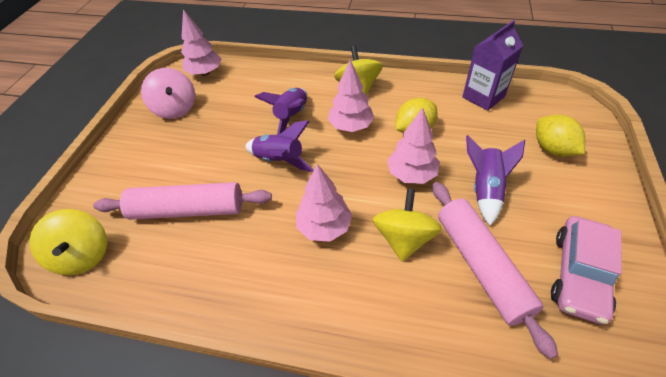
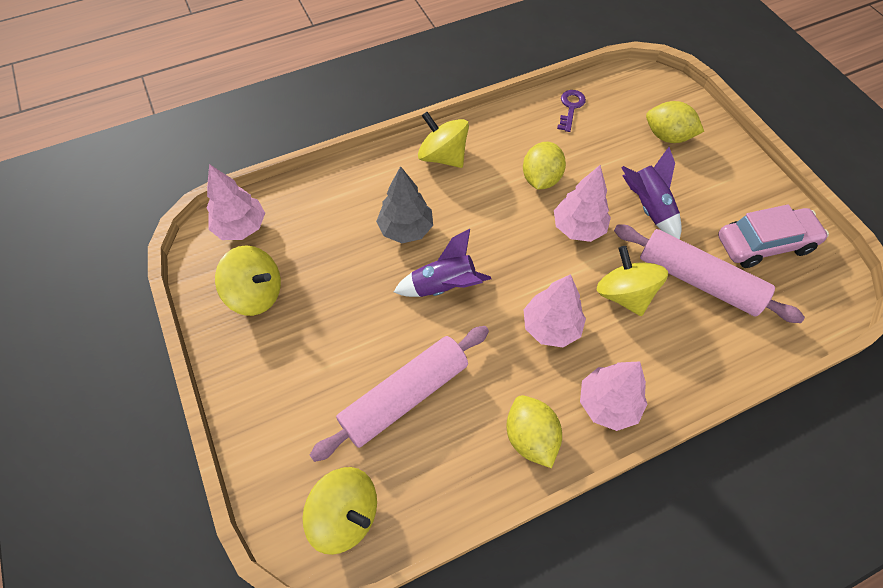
camera: 40 degrees left, 10 degrees up
(175, 108) = (256, 294): pink spinning top -> yellow spinning top
(234, 290) = (530, 437): none -> yellow lemon
(291, 117) = (406, 229): purple rocket -> grey tree
(350, 126) = (477, 207): pink tree -> pink tree (607, 404)
(483, 97) = (570, 107): purple carton -> purple key
(579, 275) = (764, 244): pink car -> pink car turned 90 degrees counterclockwise

